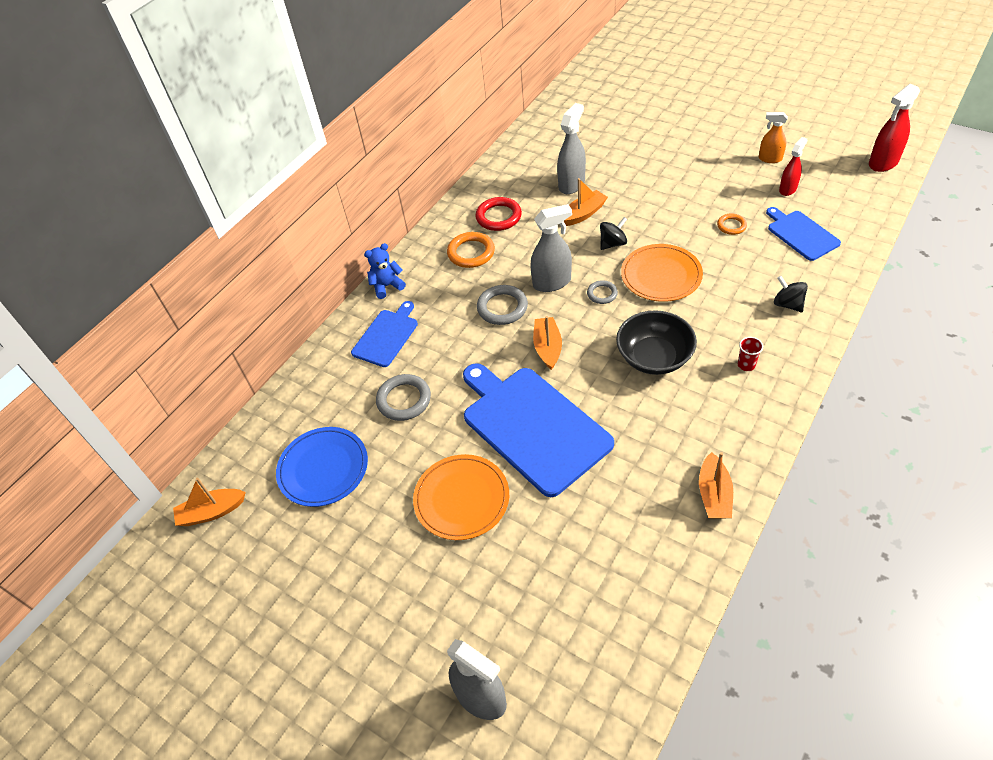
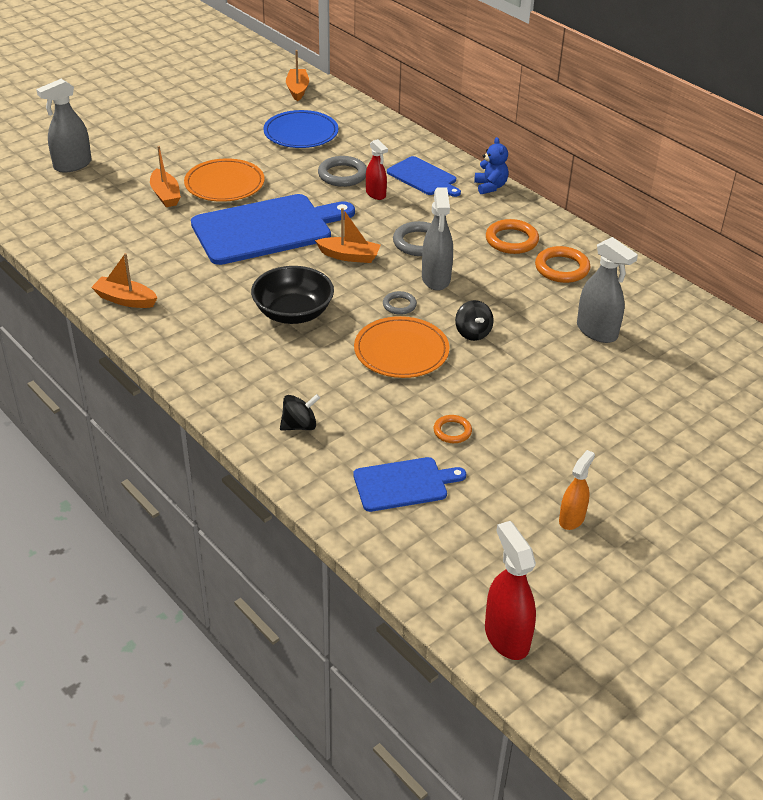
camera: 100 degrees right, 10 degrees down
(498, 217) = (562, 268): red ring -> orange ring
(583, 214) = (536, 326): orange boat -> orange boat (165, 195)
(746, 365) = (241, 366): red cup -> none
(788, 189) = (496, 509): red spray bottle -> red spray bottle (376, 194)

